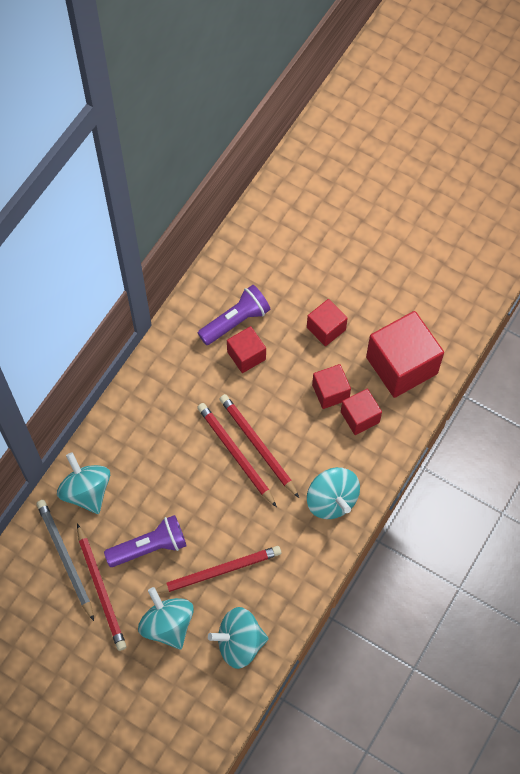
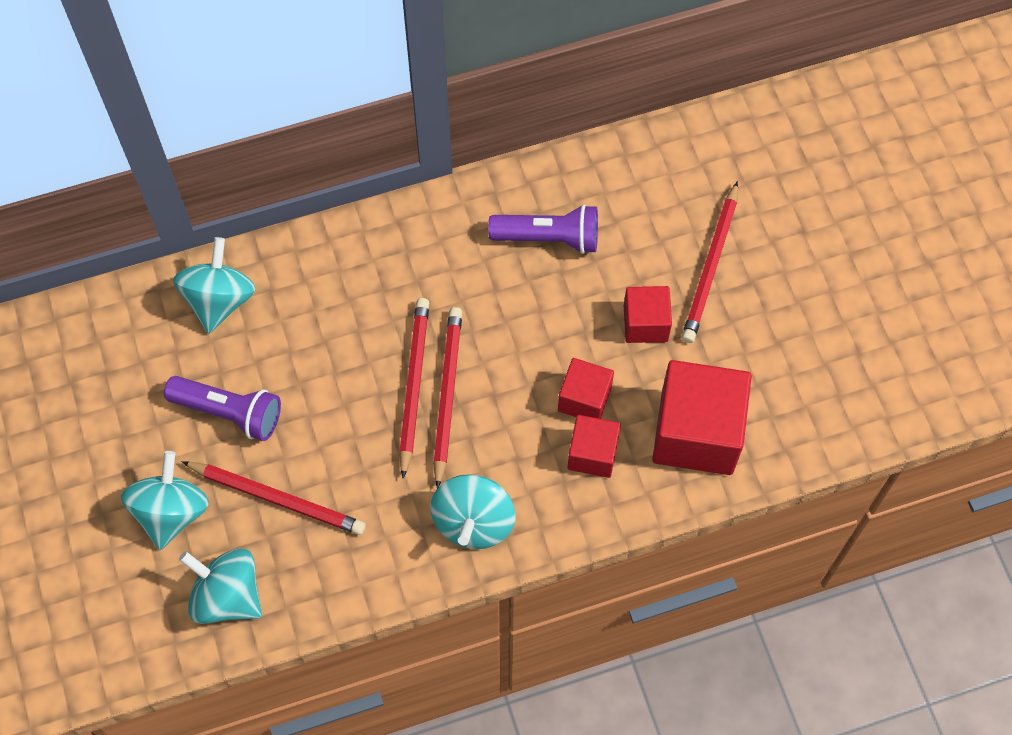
camera: 40 degrees right, 0 degrees up
(65, 558) = (133, 354): grey pencil -> none
(101, 589) = (138, 416): red pencil -> red pencil (710, 266)
(246, 355) = (526, 285): red cube -> none

